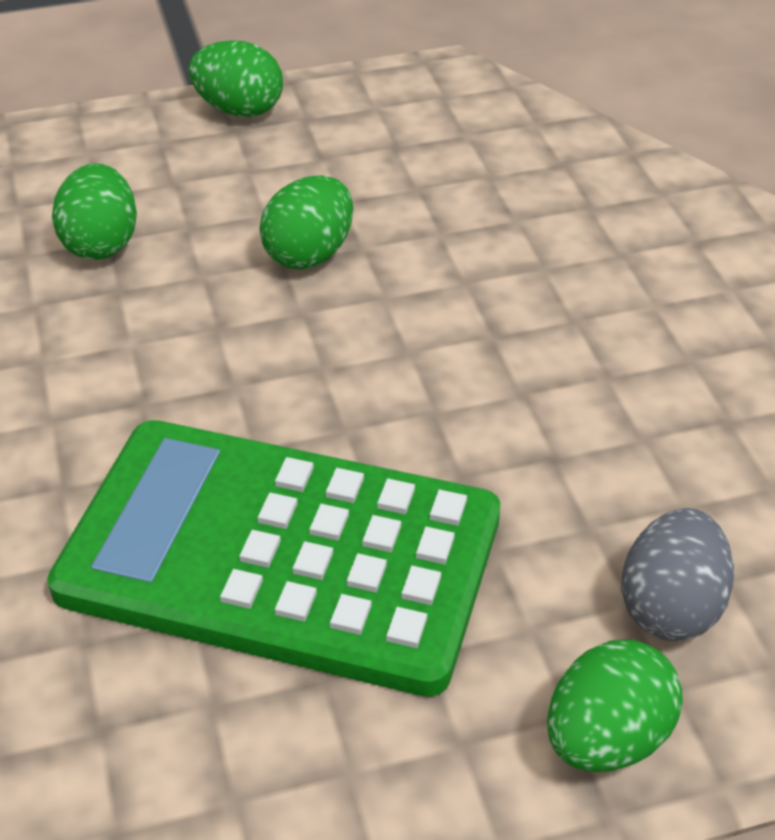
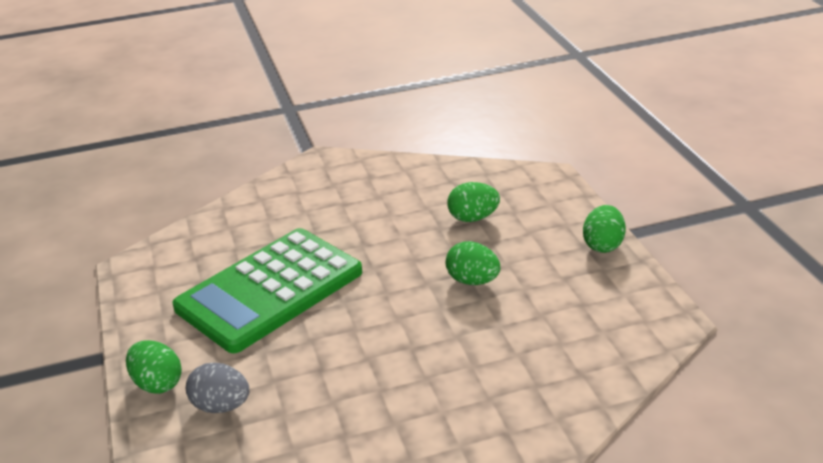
camera: 90 degrees right, 10 degrees down
(281, 554) = (269, 290): green calculator -> green calculator turned 150 degrees counterclockwise

